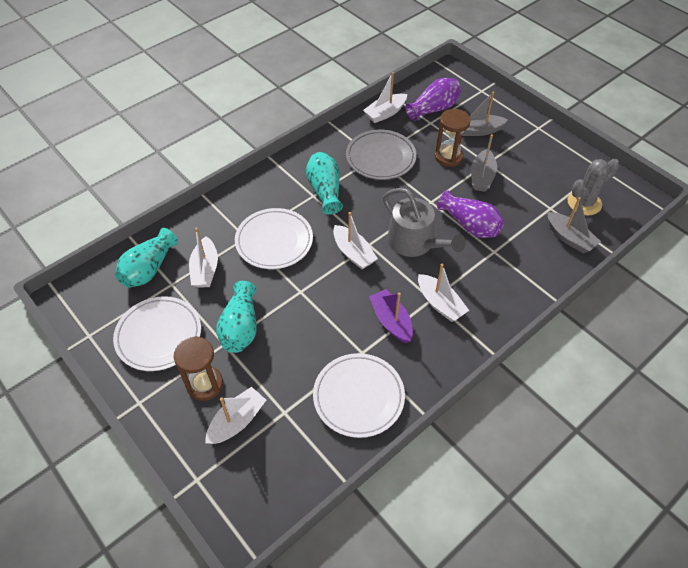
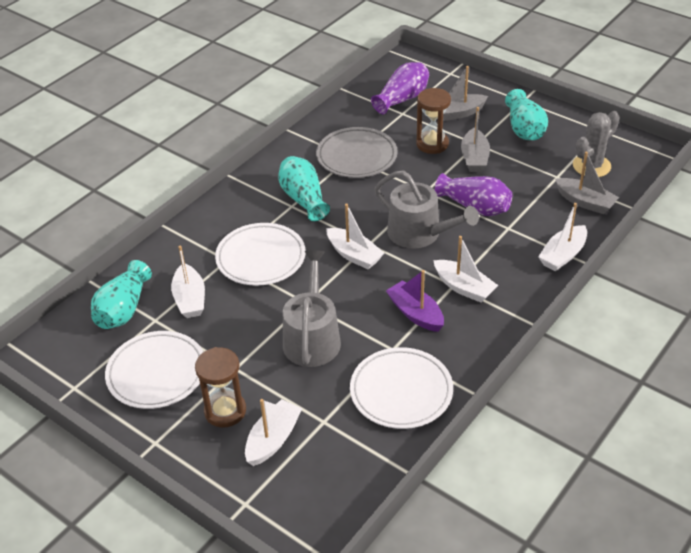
camera: 10 degrees left, 10 degrees down
(240, 327) = (249, 349): turquoise vase -> turquoise vase (524, 129)
(296, 327) = (312, 337): none -> grey watering can
(385, 113) = (349, 111): white boat -> white boat (563, 255)

